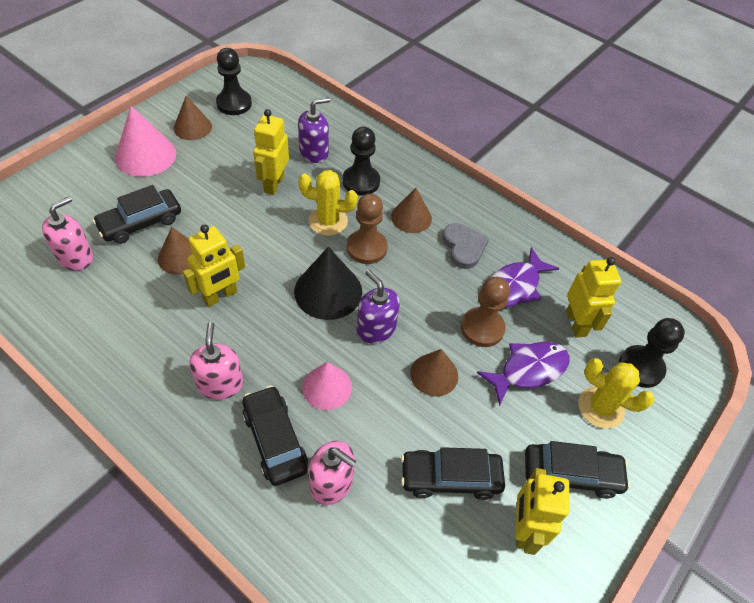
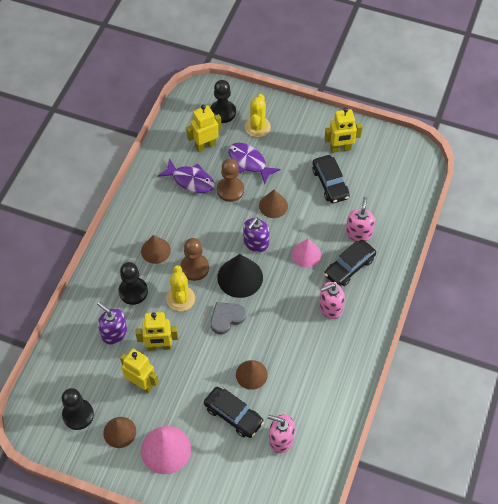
camera: 105 degrees left, 5 degrees up
(220, 296) = (271, 336): yellow robot -> yellow robot (141, 384)
(463, 247) = (170, 214): grey heart -> grey heart (226, 318)
(571, 474) = (302, 134): black car -> none

